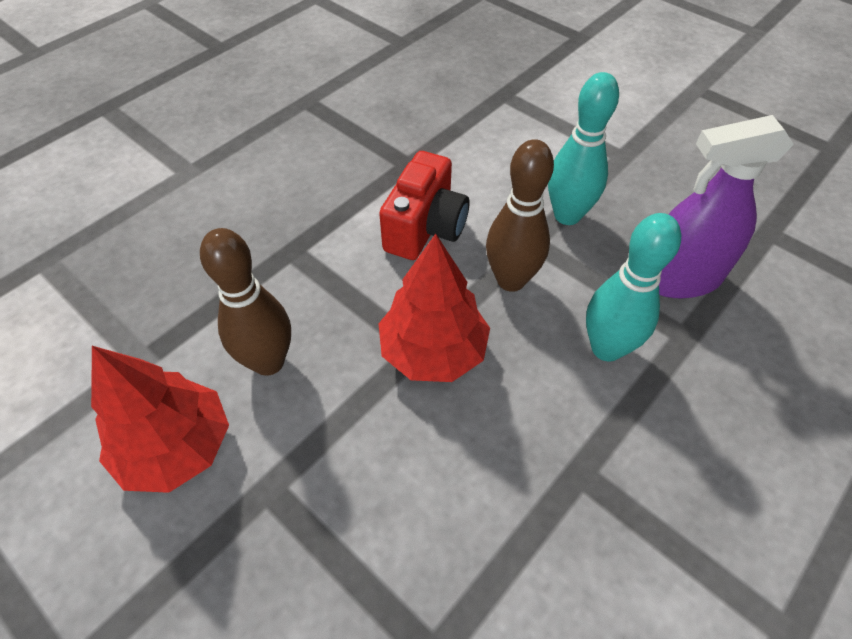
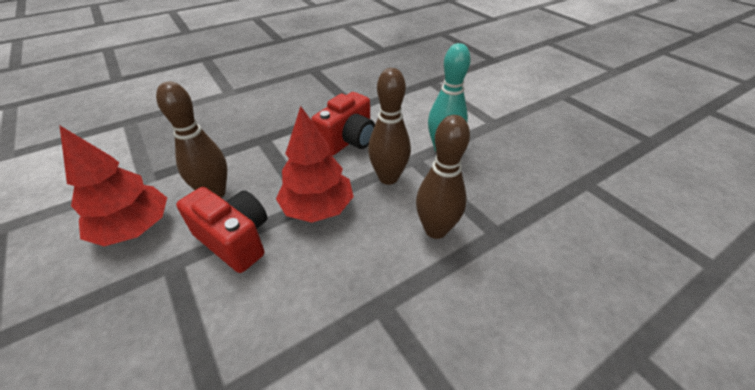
camera: 15 degrees right, 10 degrees down
(340, 429) = (235, 240): none -> red camera
(606, 348) = (435, 230): turquoise bowling pin -> brown bowling pin
(680, 278) = (507, 198): purple spray bottle -> none

